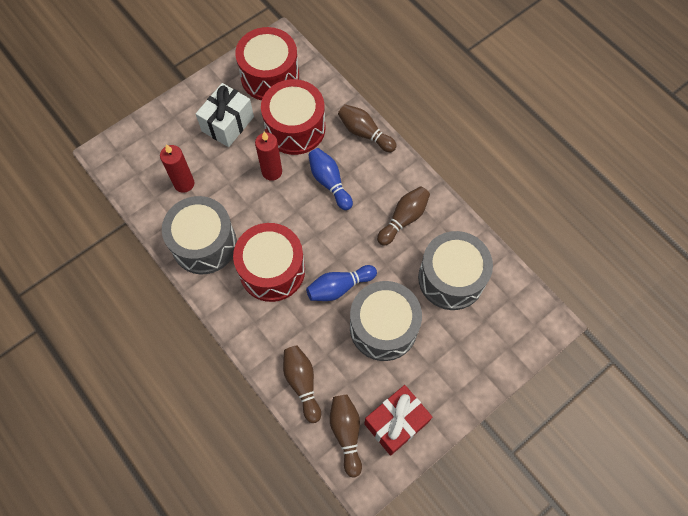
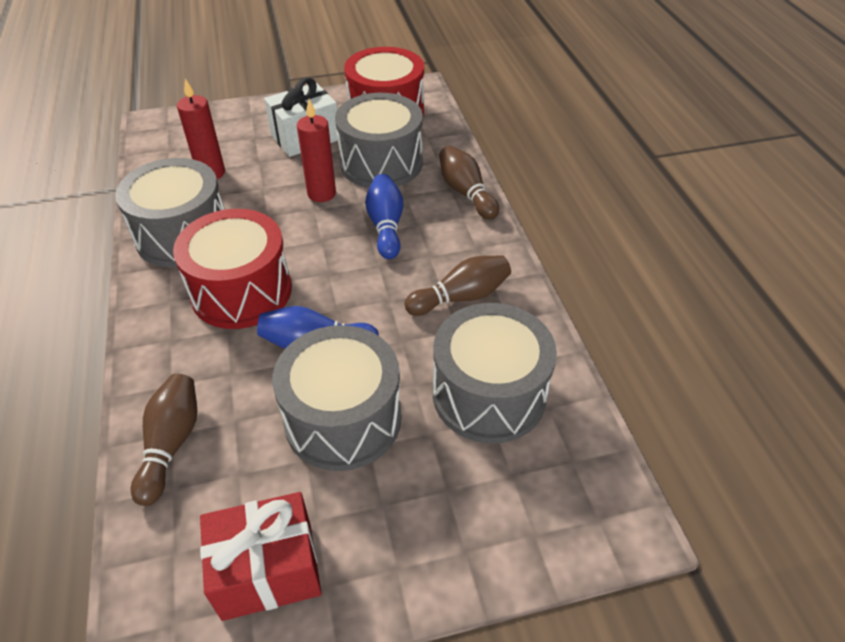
camera: 25 degrees right, 20 degrees down
(295, 128) = (381, 163): red drum -> grey drum
(346, 433) = (179, 548): brown bowling pin -> none

